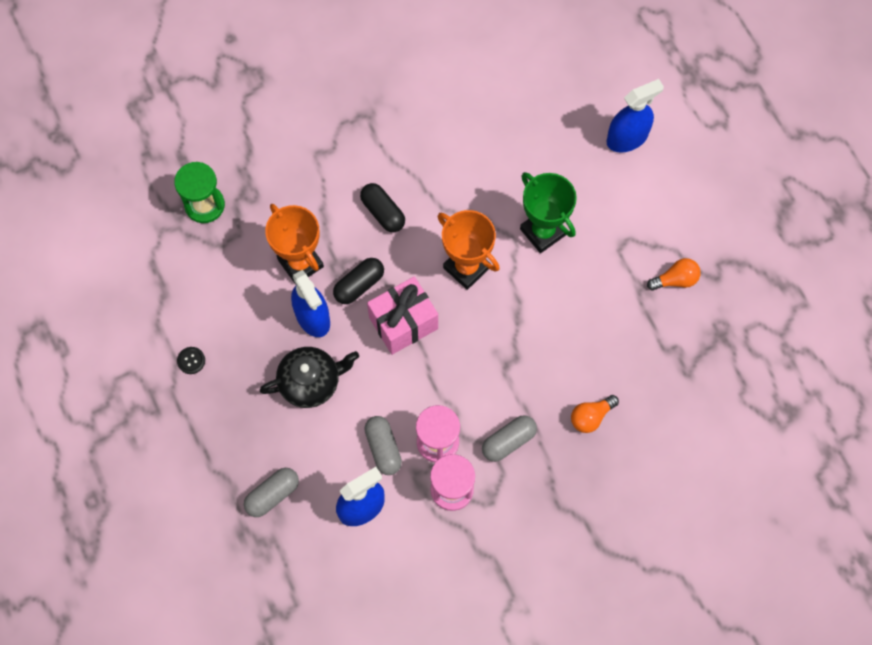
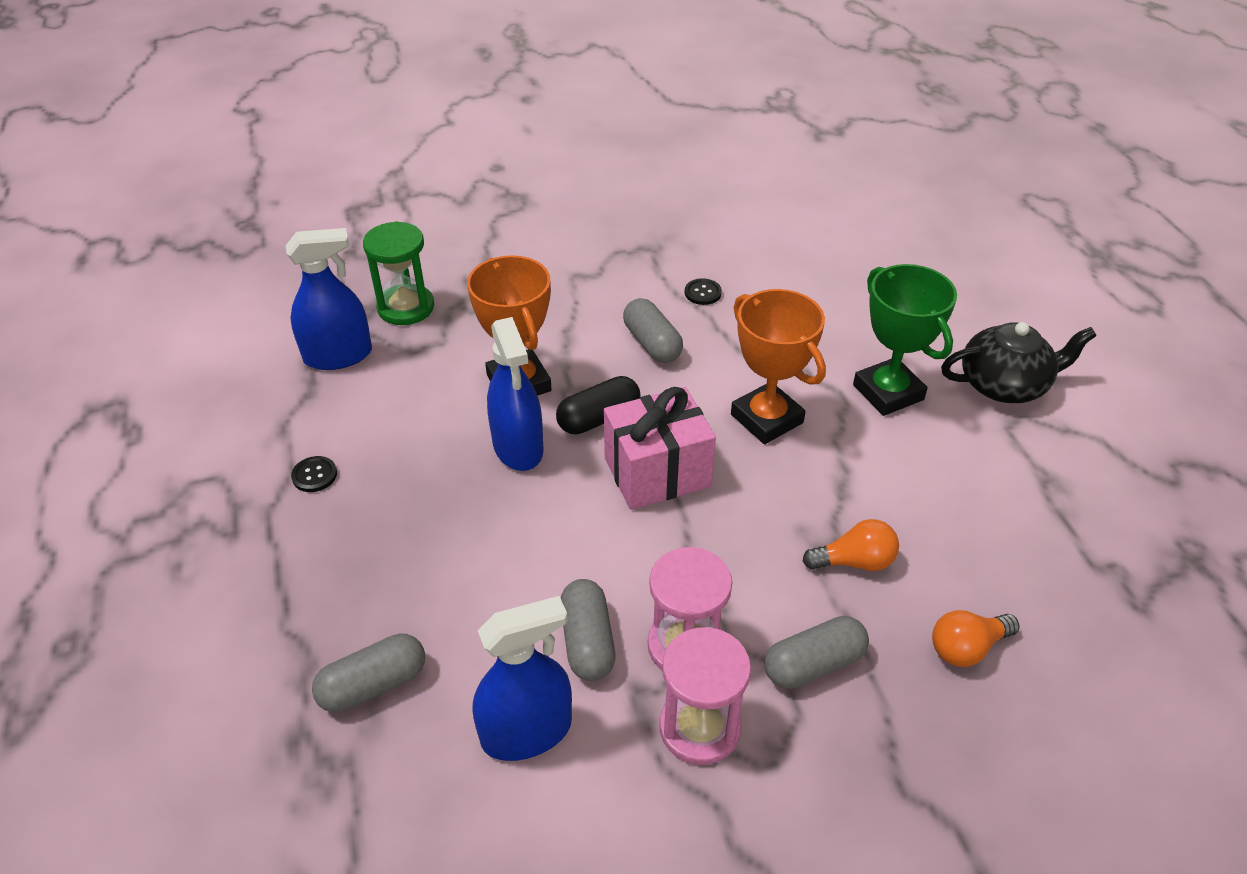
camera: 10 degrees right, 25 degrees down
(311, 382) = (491, 528): black teapot -> black teapot (1004, 385)
(383, 212) = (652, 343): black capsule -> grey capsule
(410, 157) = (703, 293): none -> black button
(627, 138) = (1014, 308): blue spray bottle -> blue spray bottle (338, 356)
(675, 280) = (1104, 475): orange light bulb -> orange light bulb (854, 562)

